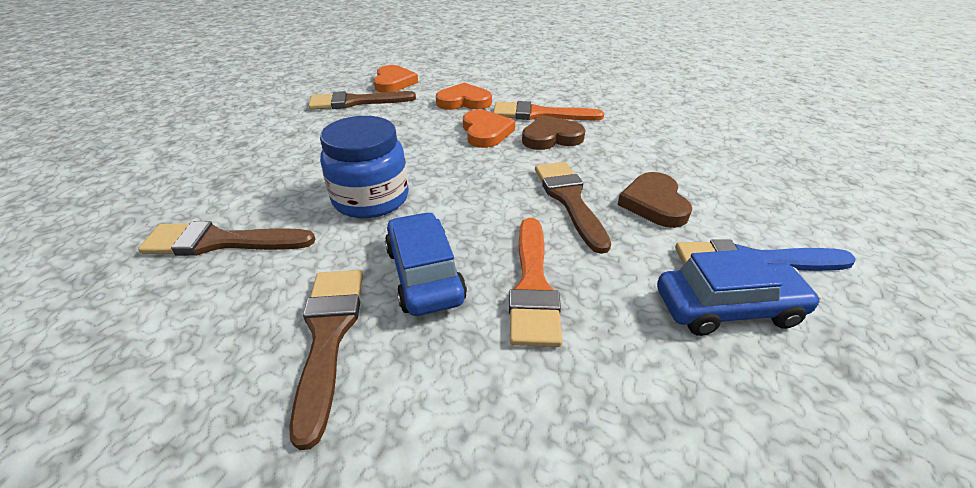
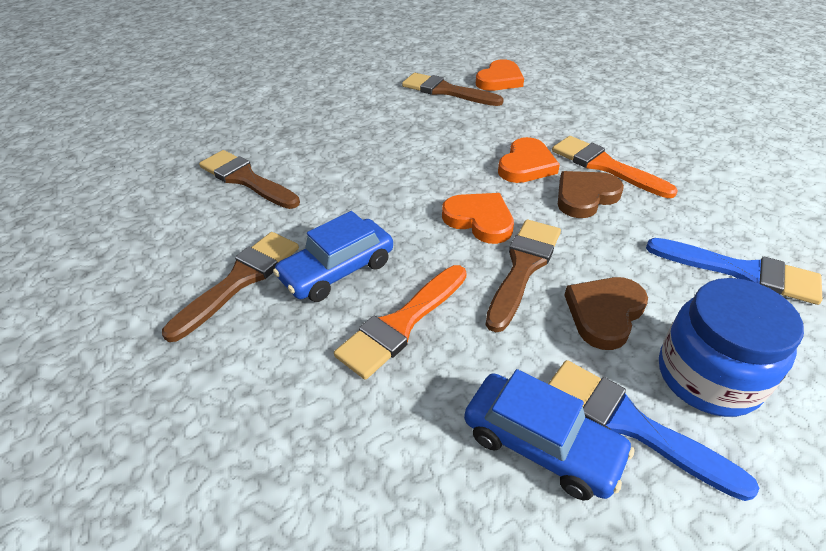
camera: 40 degrees right, 5 degrees up
(371, 199) = (365, 189): blue jar -> blue jar (708, 376)
(424, 274) = (337, 270): blue car -> blue car turned 150 degrees counterclockwise
(464, 101) = (543, 123): orange heart -> orange heart (479, 220)
(551, 137) = (585, 197): brown heart -> brown heart turned 60 degrees counterclockwise
(689, 145) = (741, 272): none -> blue brush

